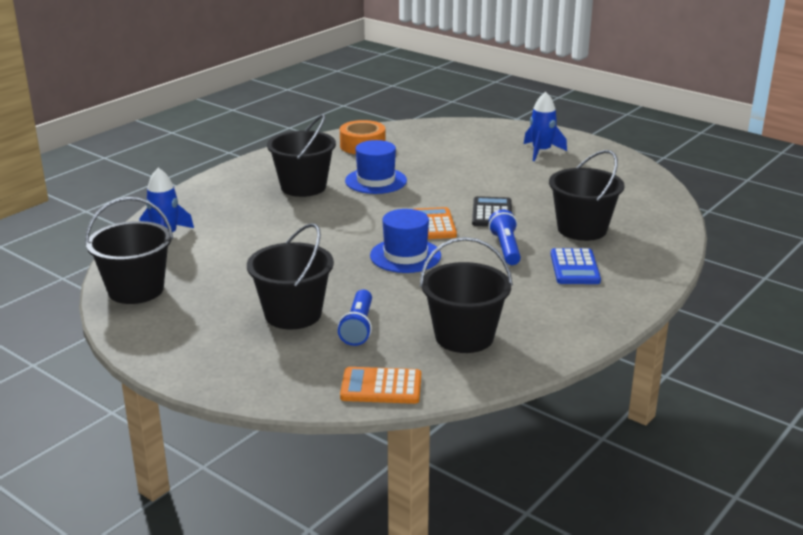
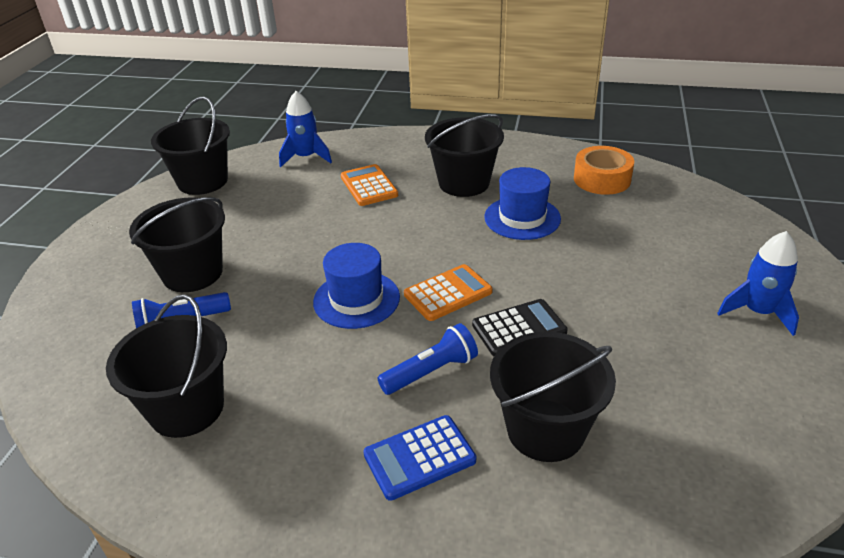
camera: 65 degrees right, 10 degrees up
(381, 387) = (63, 380): orange calculator -> orange calculator (369, 186)

